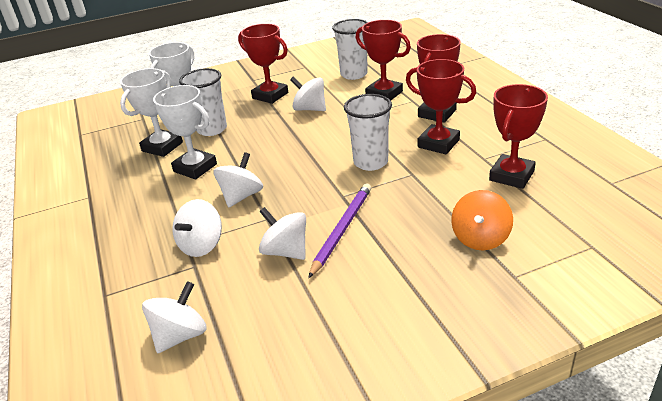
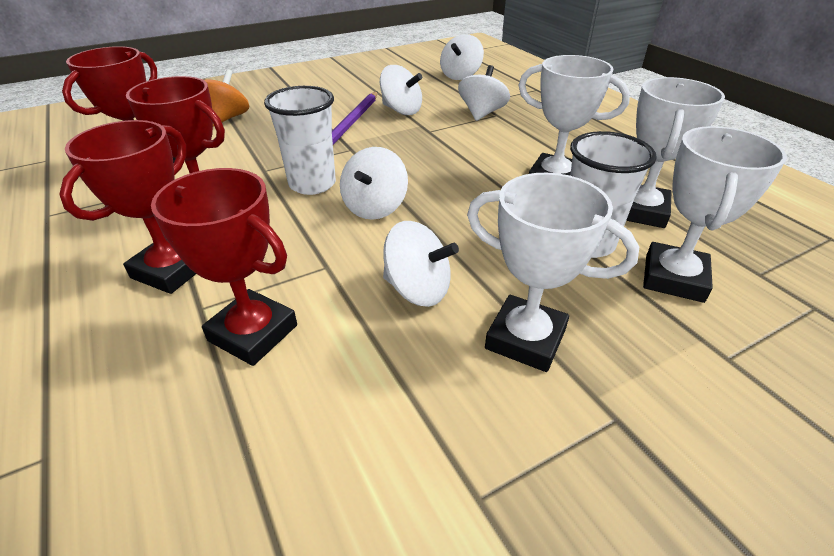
camera: 170 degrees right, 5 degrees up
(241, 196) = (467, 149): white spinning top -> white spinning top (375, 207)
(270, 95) = (525, 339): red trophy -> white trophy
(354, 74) = (315, 432): white cup -> none

